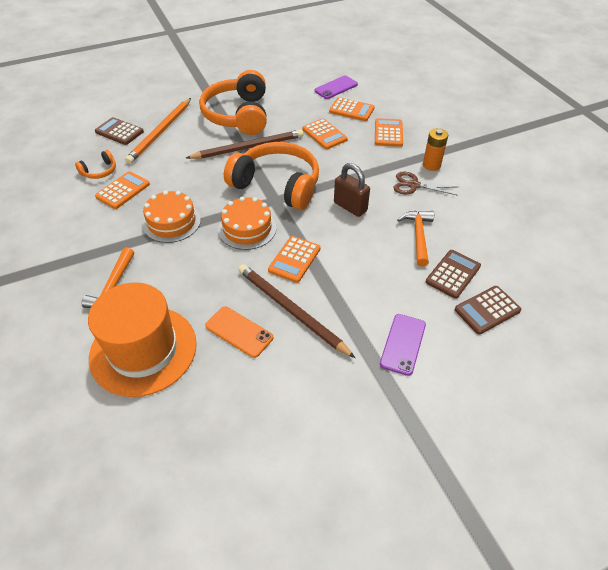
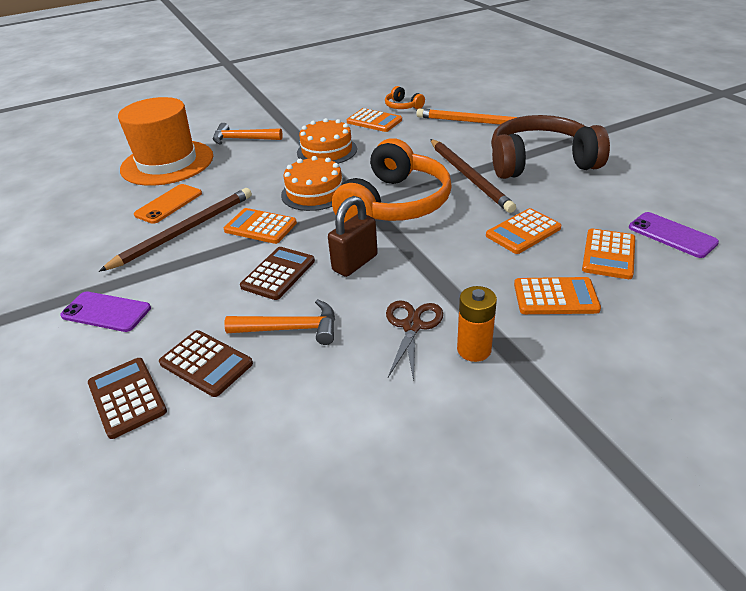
camera: 90 degrees right, 10 degrees down
(119, 132) = (473, 103): brown calculator -> brown calculator (278, 274)
(238, 115) = (540, 162): orange headphones -> brown headphones

